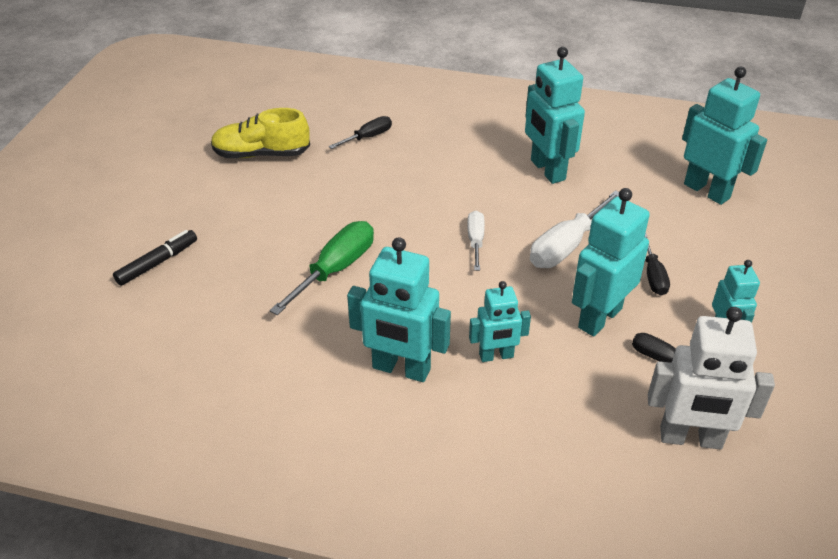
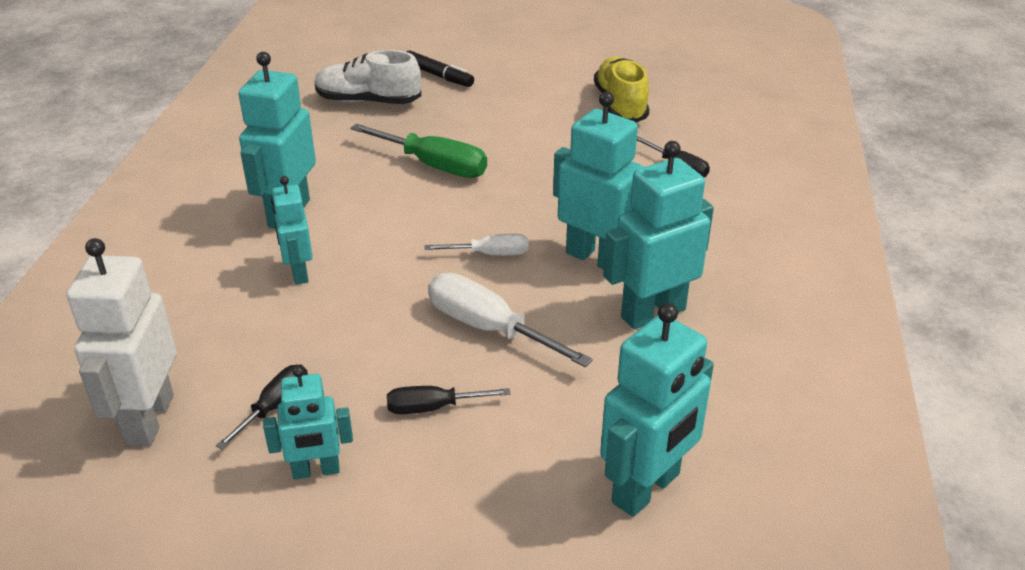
camera: 85 degrees right, 5 degrees down
(194, 316) = (368, 101): none -> white shoe
(599, 318) = (354, 353): turquoise robot -> turquoise robot (596, 258)

